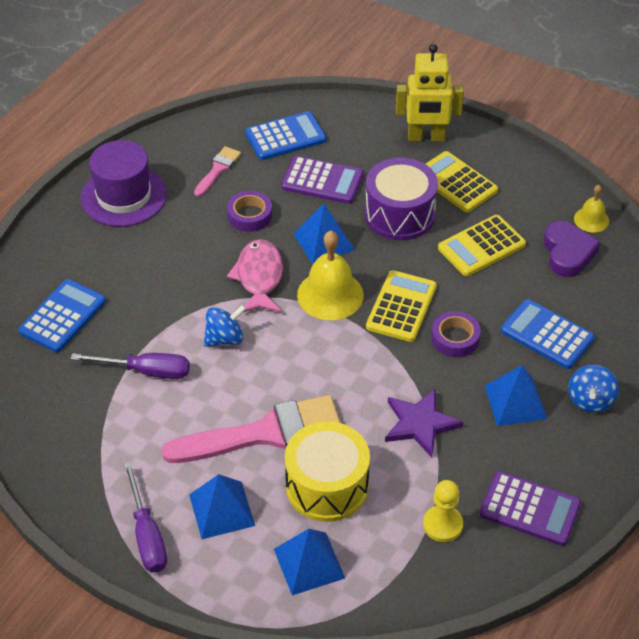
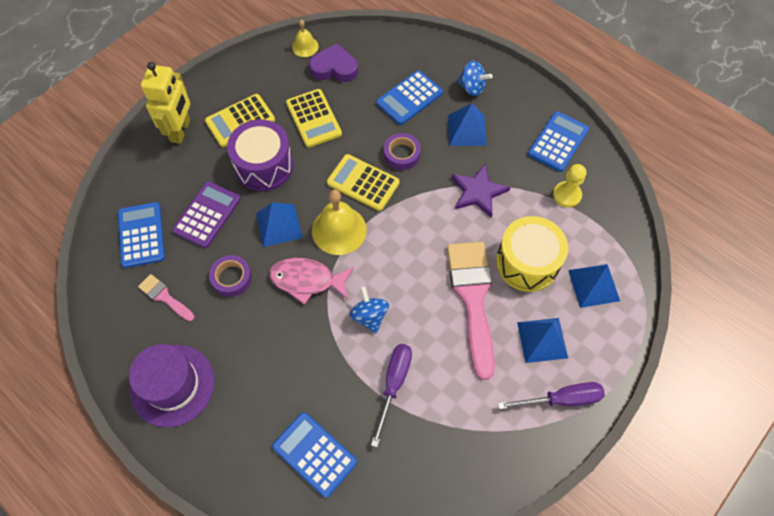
camera: 80 degrees left, 15 degrees up
(530, 509) = (558, 142): purple calculator -> blue calculator

